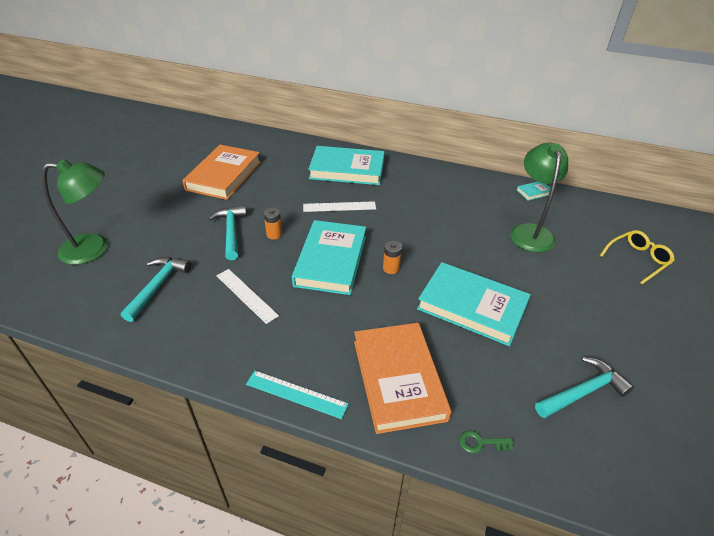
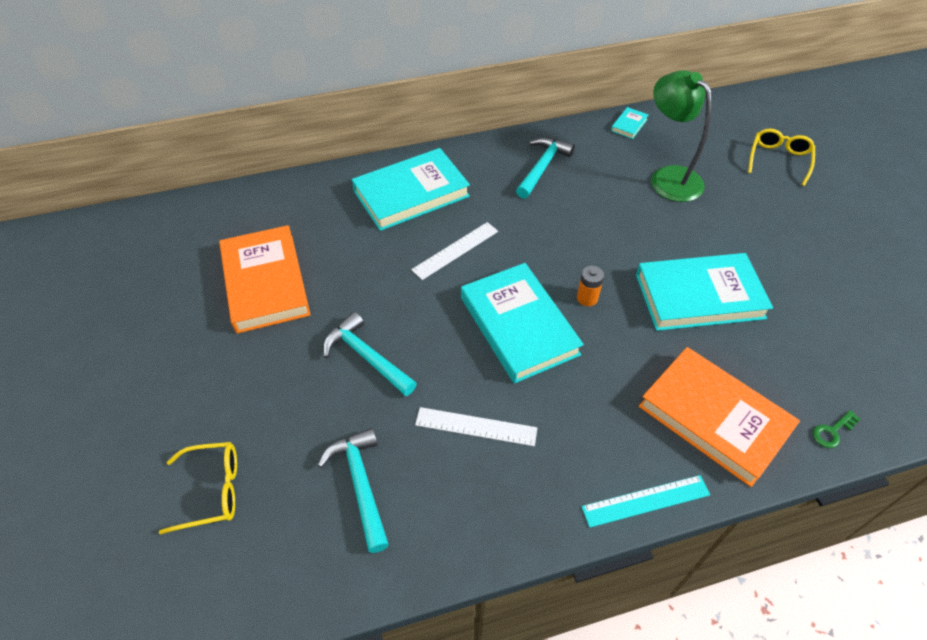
camera: 35 degrees left, 10 degrees up
(94, 249) = (212, 490): green lamp -> yellow glasses
(274, 234) = (421, 330): orange battery -> none
(583, 392) = (855, 327): turquoise hammer -> turquoise hammer (542, 167)

